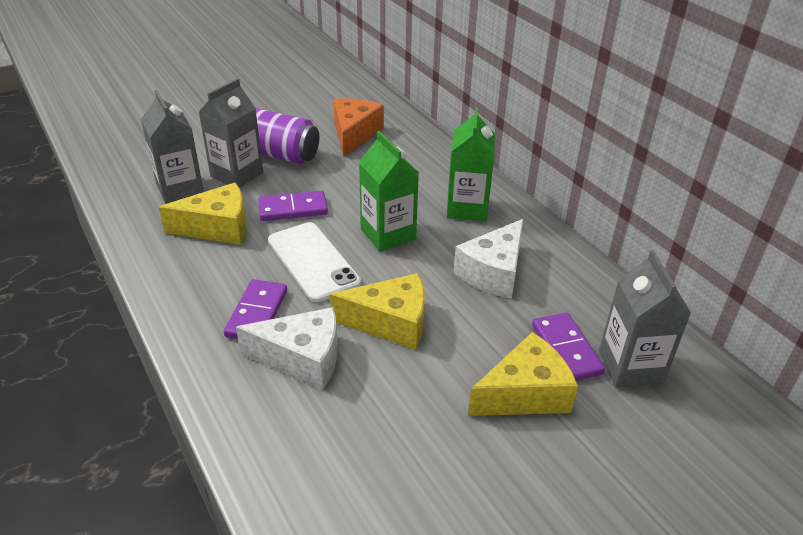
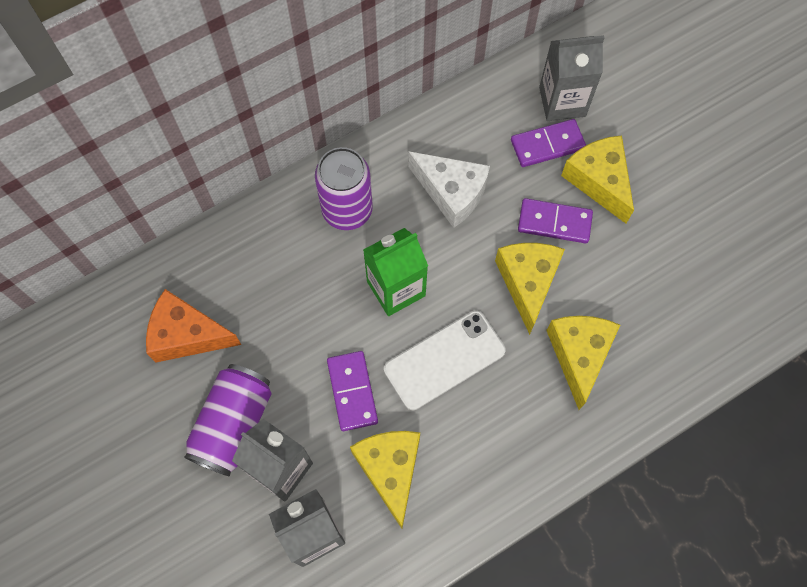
camera: 90 degrees left, 30 degrees up
(257, 313) = (525, 404): purple domino -> purple domino (554, 222)
(302, 358) = (579, 355): white cheese -> yellow cheese
(467, 208) = (347, 210): green carton -> purple can

